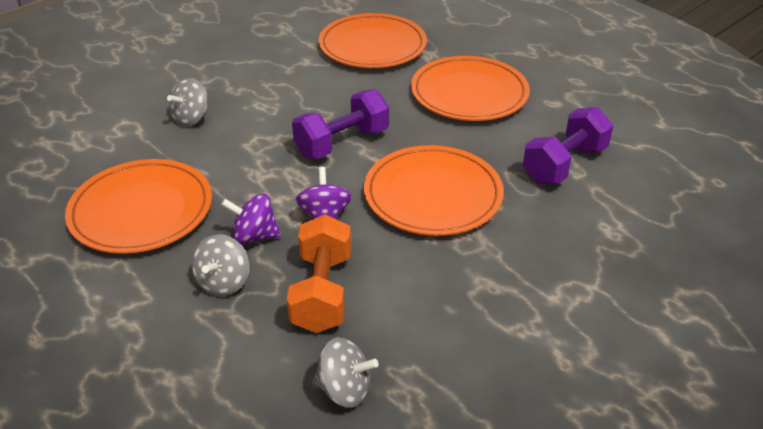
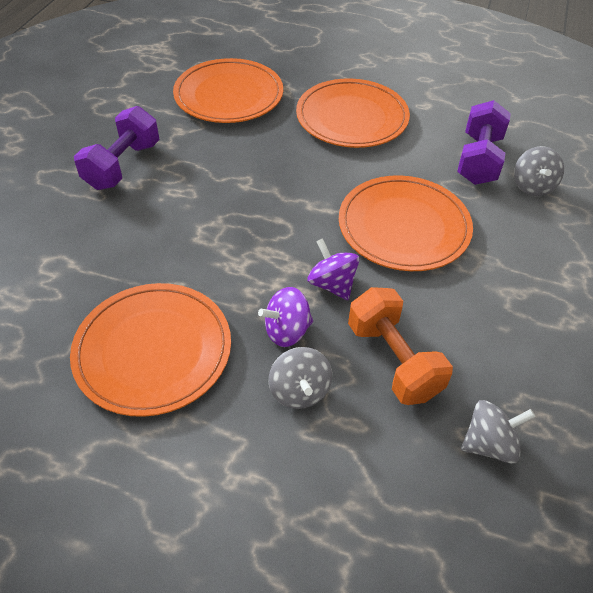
camera: 30 degrees left, 10 degrees up
(191, 118) = (116, 230): grey spinning top -> grey spinning top (532, 186)
(342, 143) = (285, 204): purple dumbbell -> purple dumbbell (123, 165)

